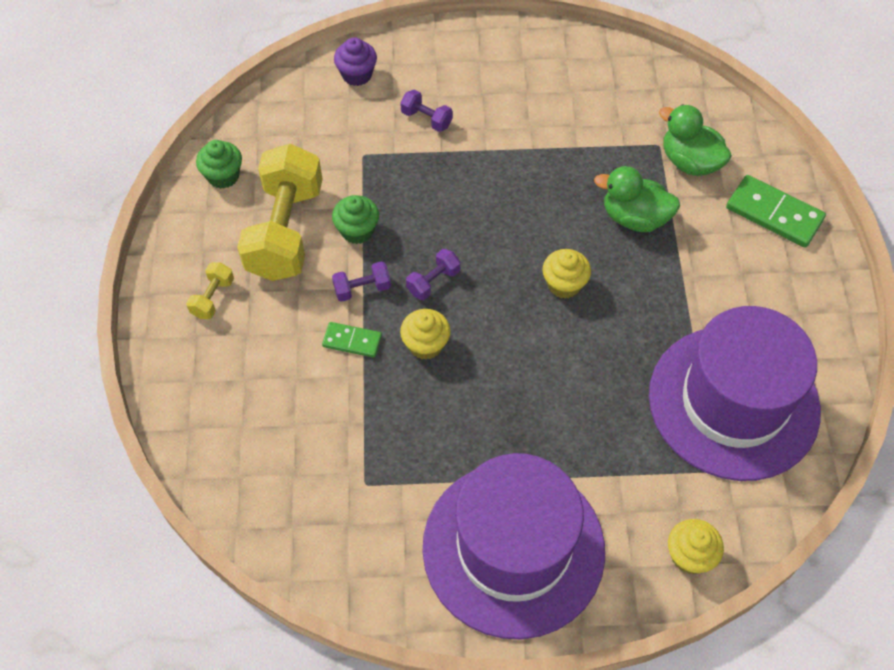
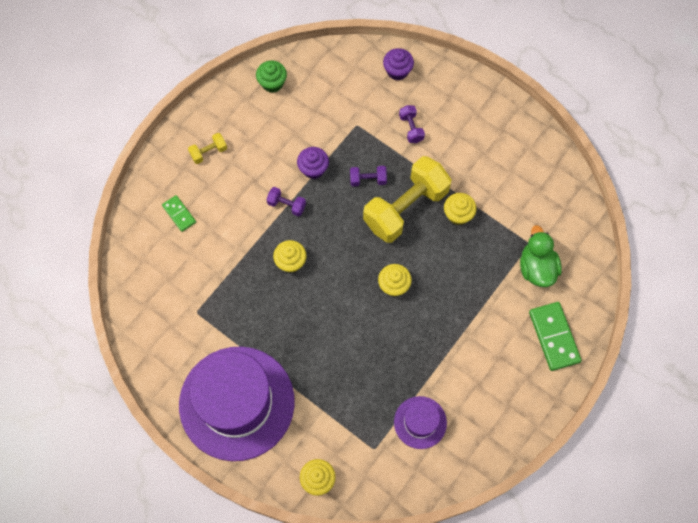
camera: 40 degrees right, 10 degrees up
(285, 231) = (276, 141): yellow dumbbell -> yellow dumbbell (405, 208)
(352, 341) = (256, 230): green domino -> green domino (179, 214)
(357, 231) = (313, 169): green cupcake -> purple cupcake
(433, 282) = (326, 229): purple dumbbell -> purple dumbbell (368, 180)
(560, 167) = (458, 215): none -> yellow cupcake
(634, 218) = (470, 277): green duck -> none
(733, 402) = (420, 422): purple hat -> purple hat, size x0.46

